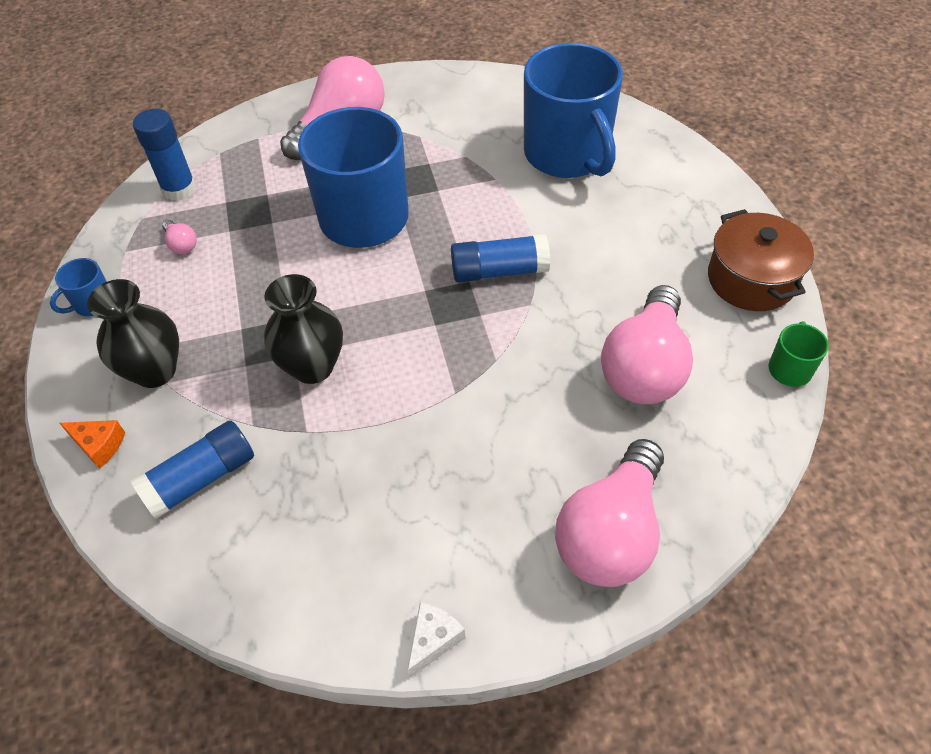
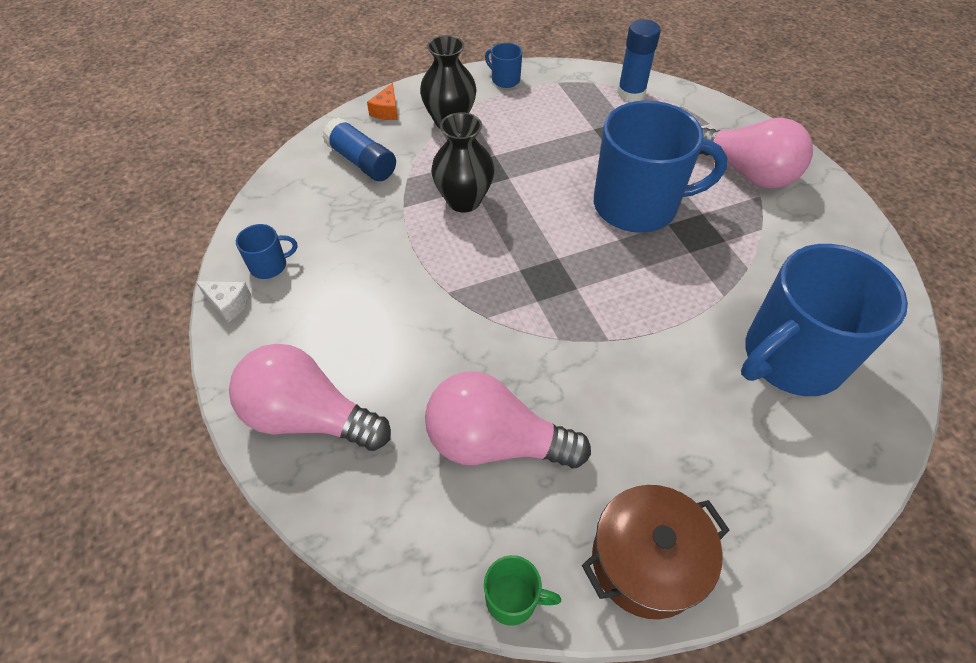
camera: 80 degrees right, 0 degrees up
(181, 244) = (572, 107): pink light bulb -> none
(374, 591) = (269, 265): none -> blue mug
(499, 271) = (596, 310): blue glue stick -> none

